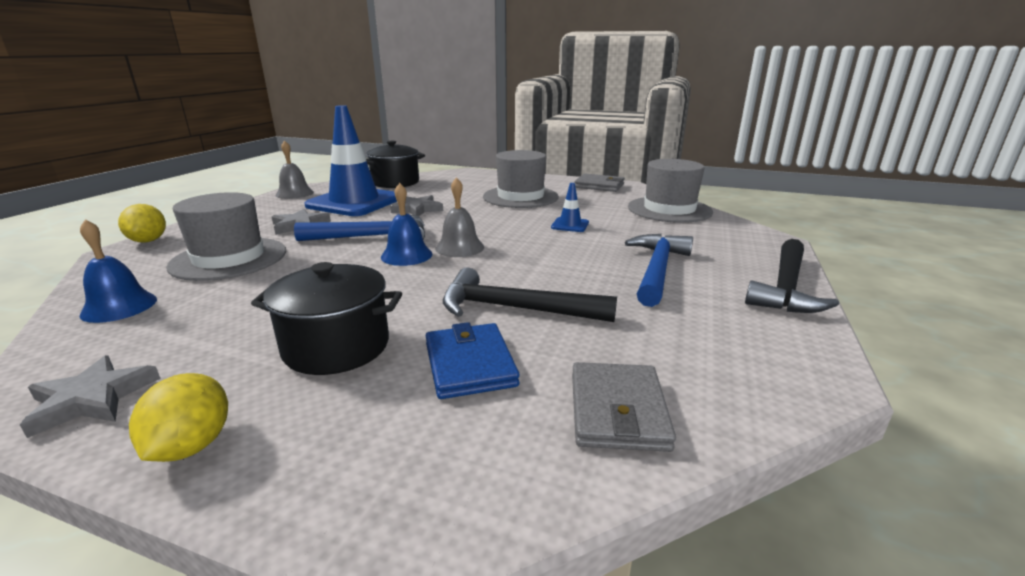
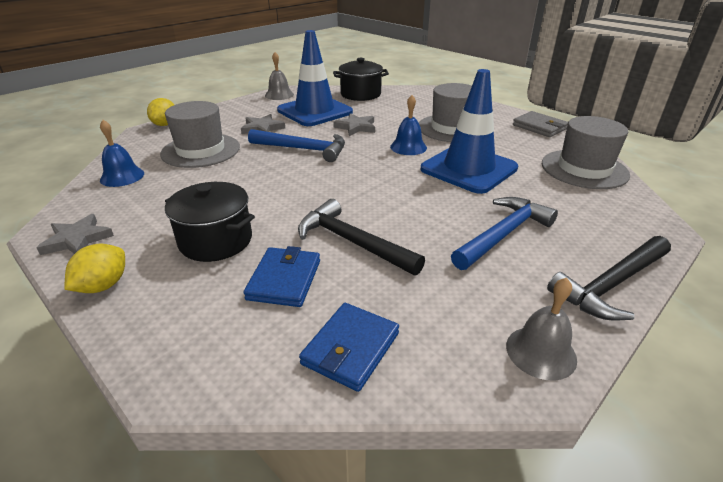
camera: 25 degrees right, 10 degrees up
(406, 255) = (314, 173): blue bell -> blue bell (408, 147)
(459, 247) = (358, 174): grey bell -> grey bell (541, 352)
(570, 225) = (468, 169): blue traffic cone -> blue traffic cone, size x2.45
(617, 410) = (350, 348): grey wallet -> blue wallet

